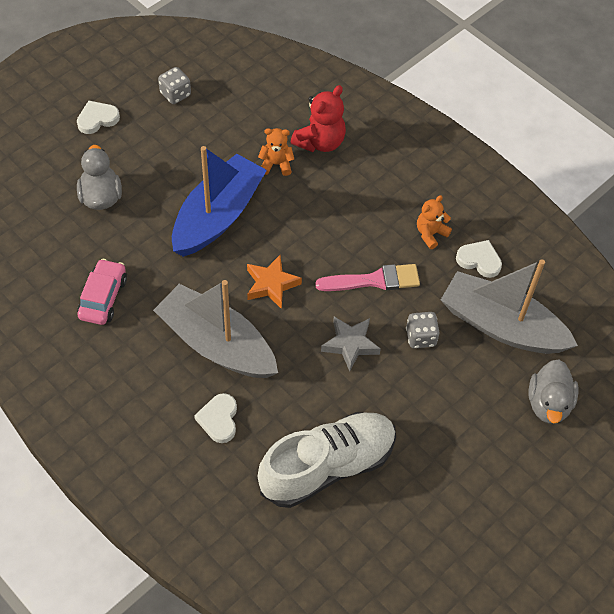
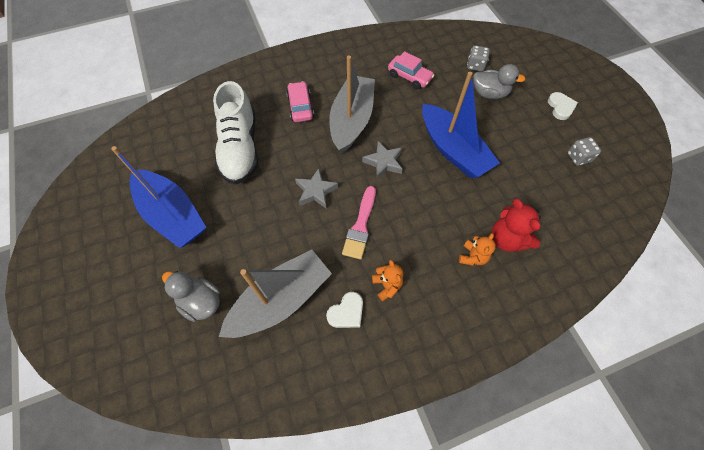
camera: 115 degrees right, 5 degrees up
(217, 344) = (352, 120): grey boat -> grey boat turned 45 degrees counterclockwise
(219, 419) = (300, 107): white heart -> pink car
(271, 284) = (383, 162): orange star -> grey star
(276, 164) = (491, 200): orange teddy bear -> orange teddy bear (472, 257)
(421, 337) = (299, 237): grey dice -> grey dice (475, 66)
(467, 497) = (172, 215): none -> blue boat

